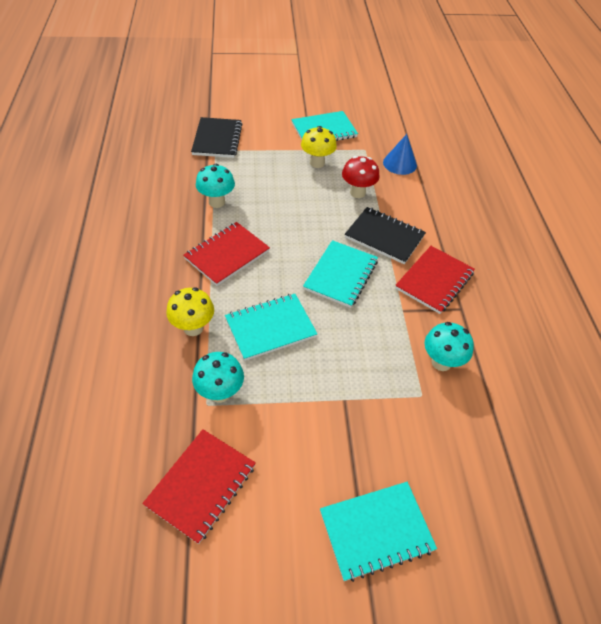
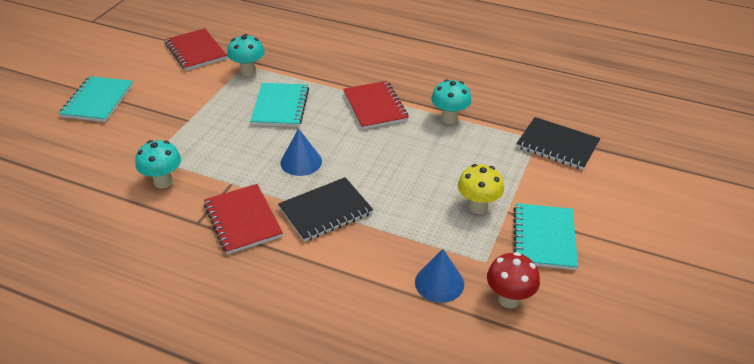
camera: 120 degrees right, 10 degrees down
(193, 328) = (312, 74): yellow mushroom -> none
(341, 275) = (301, 162): turquoise notebook -> blue cone
(357, 193) = (406, 219): red mushroom -> red mushroom (509, 299)

